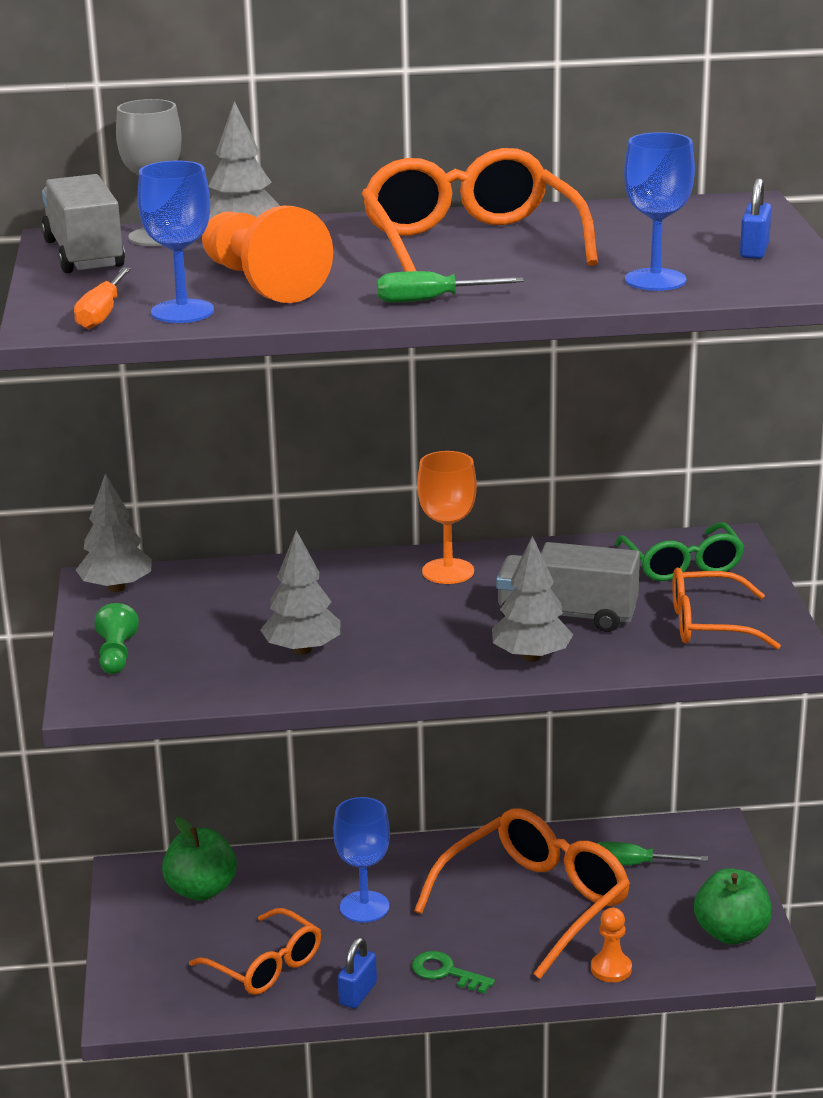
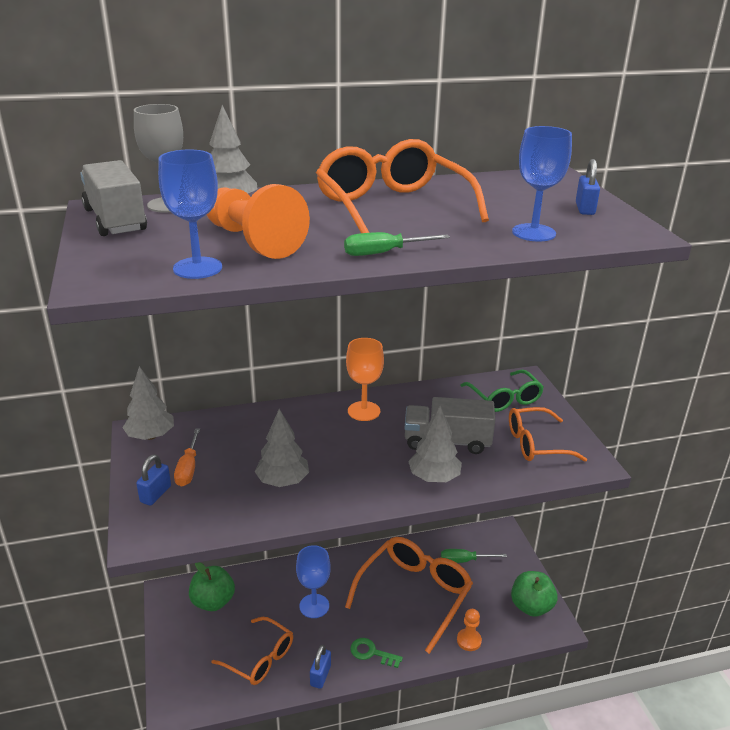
camera: 10 degrees left, 5 degrees up
(102, 314) = (134, 272): orange screwdriver -> orange screwdriver (188, 468)
(116, 655) = (155, 494): green pawn -> blue padlock

